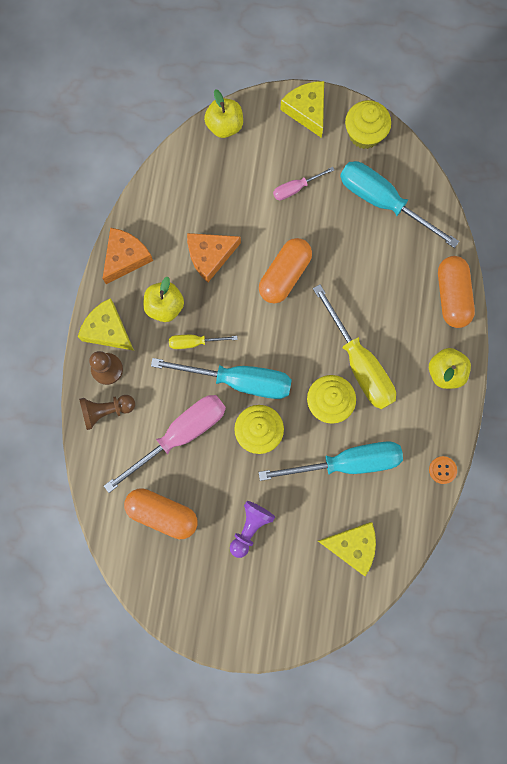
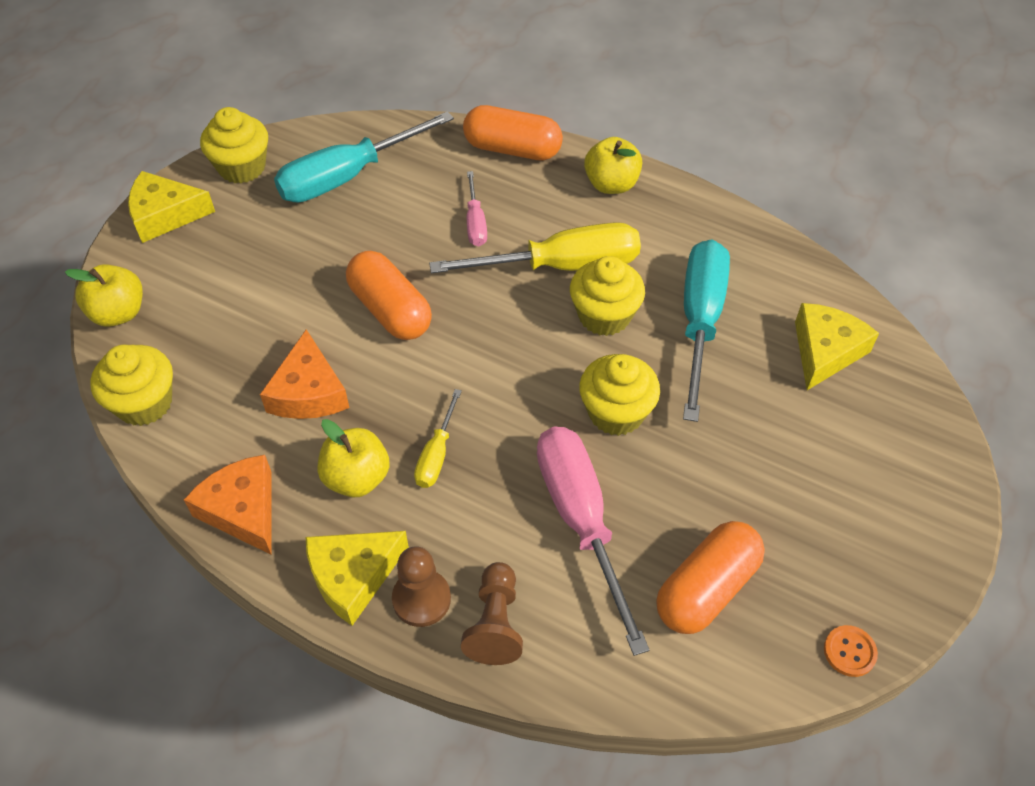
camera: 70 degrees left, 25 degrees down
(171, 173) = (144, 403): none -> yellow cupcake
(239, 380) = (525, 413): turquoise screwdriver -> none
(250, 528) = (765, 469): purple pawn -> none
(296, 188) = (269, 260): pink screwdriver -> pink screwdriver (475, 222)
(442, 470) = (743, 225): orange button -> orange button (849, 651)

